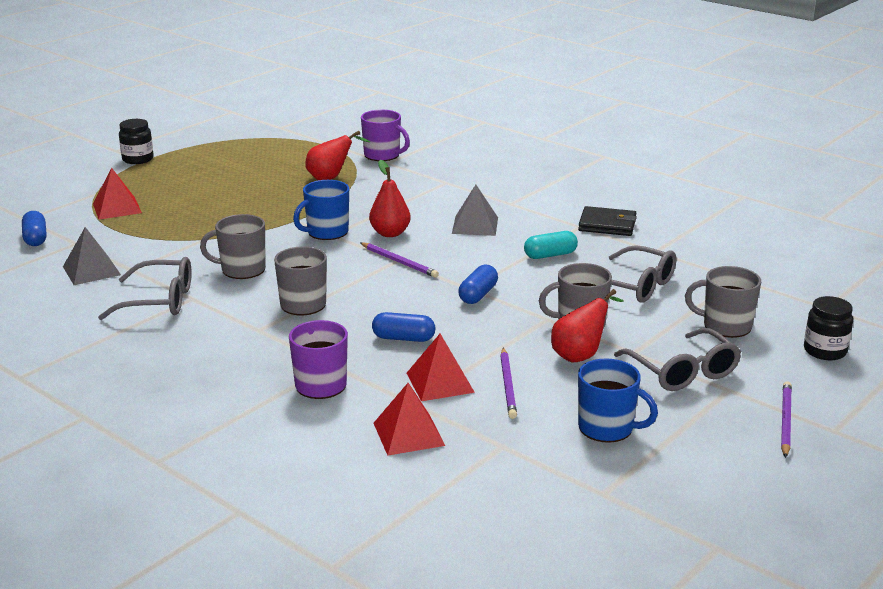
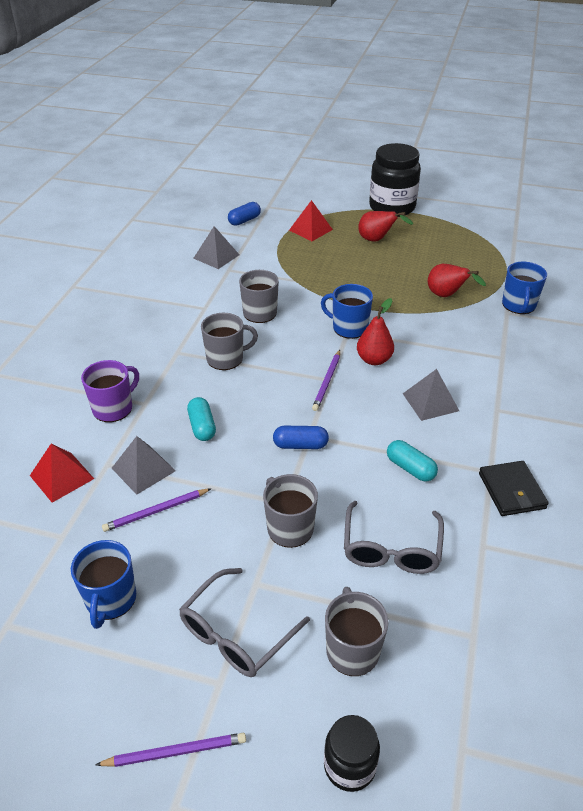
camera: 65 degrees right, 15 degrees up
(138, 159) = (392, 207): black jar -> black jar, size x1.92
(158, 301) = (192, 296): grey glasses -> none
(382, 155) = (518, 305): purple mug -> blue mug
(403, 338) = (202, 426): blue capsule -> turquoise capsule
(440, 382) = (143, 469): red pyramid -> grey pyramid
(580, 355) = (230, 545): red pear -> red pear (377, 240)

